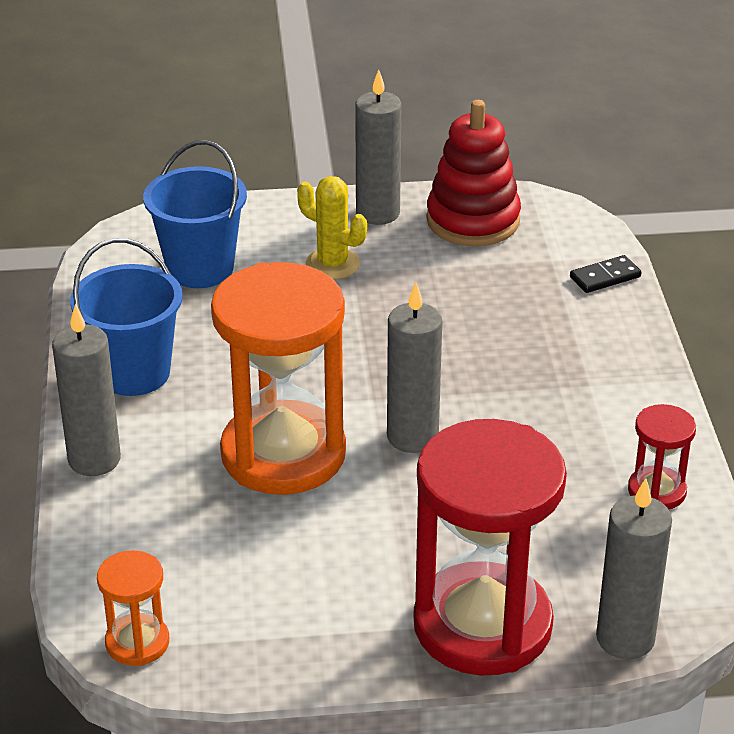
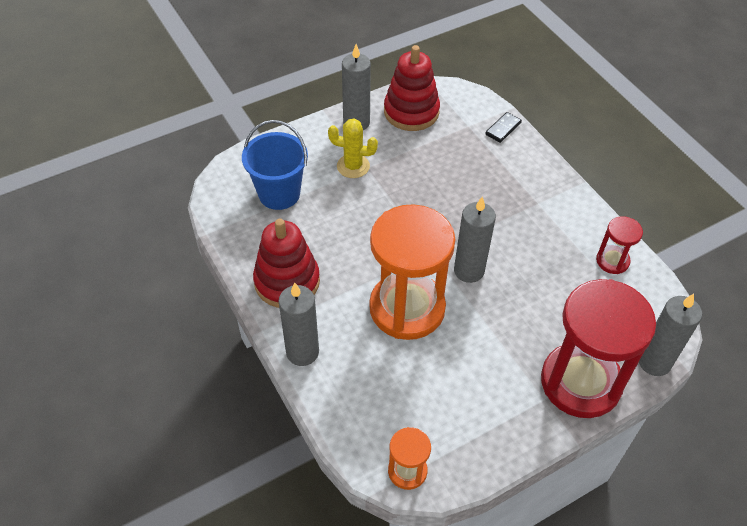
camera: 25 degrees left, 15 degrees up
(134, 373) = (287, 281): blue bucket -> red stacking toy

